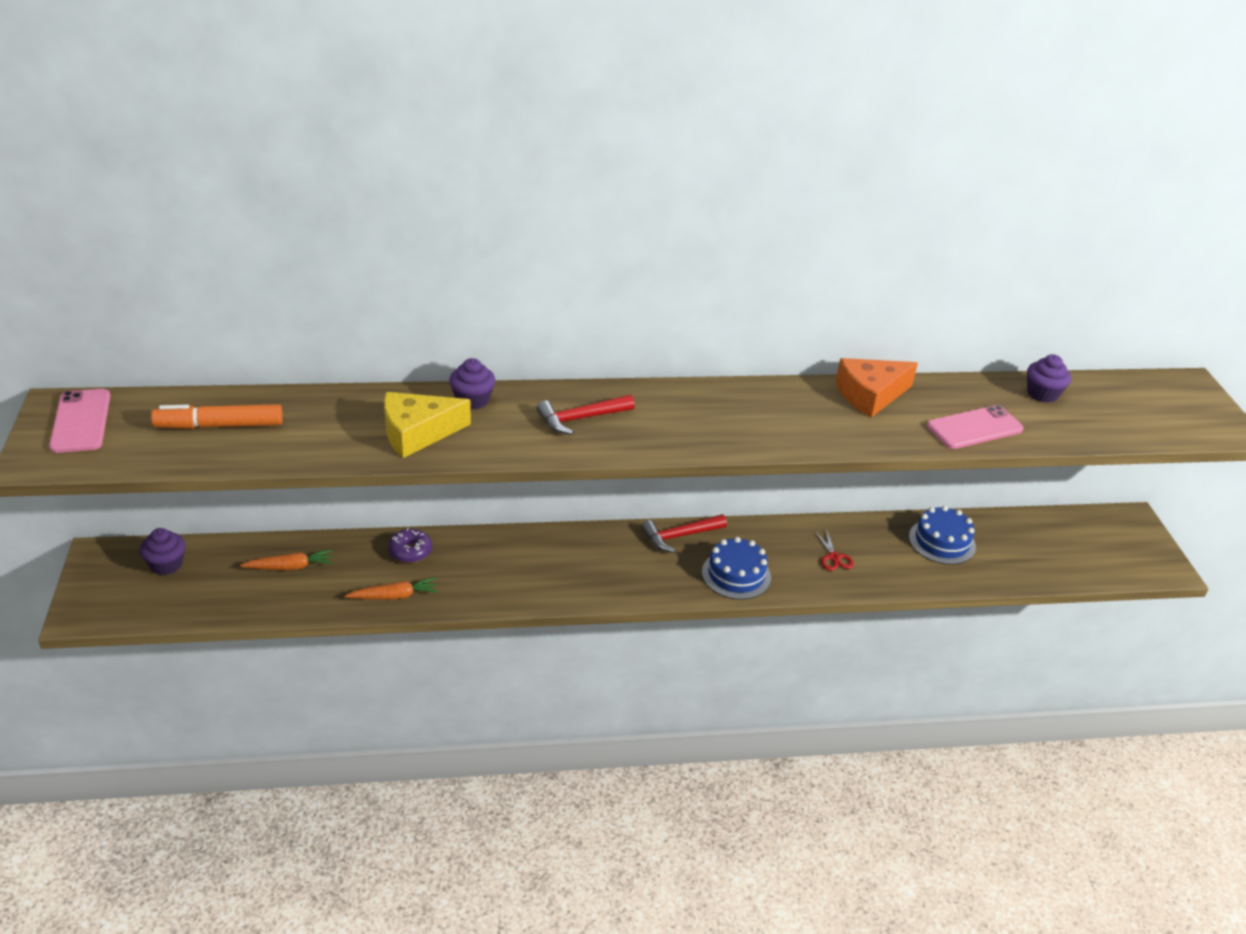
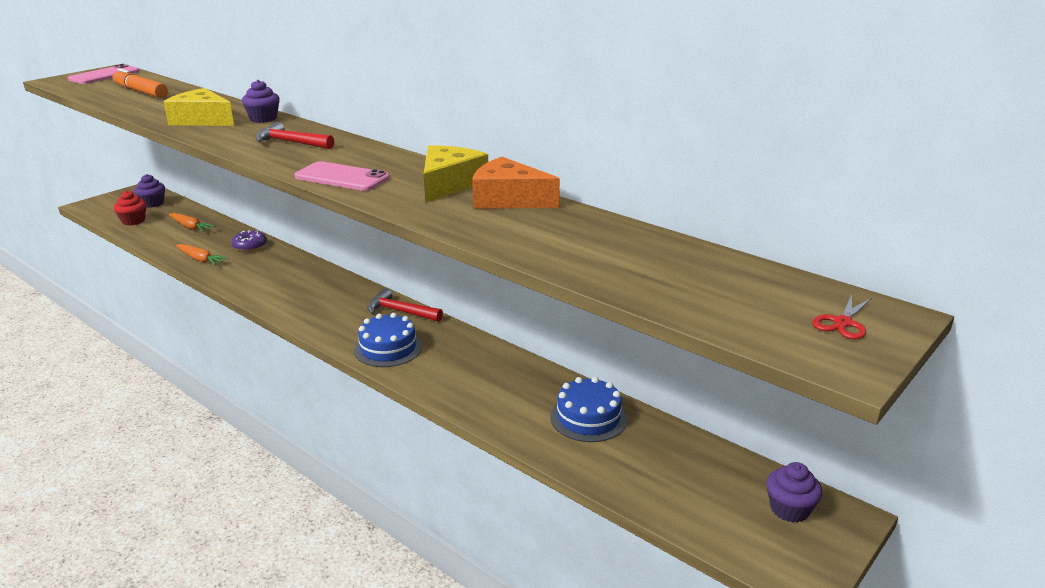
camera: 50 degrees right, 10 degrees down
(200, 599) = (133, 221): none -> red cupcake
(804, 401) = (449, 184): none -> yellow cheese
(834, 557) = (476, 377): red scissors -> red scissors (843, 323)
(974, 428) = (542, 245): pink phone -> pink phone (342, 177)
(1042, 394) = (674, 255): purple cupcake -> purple cupcake (789, 509)

